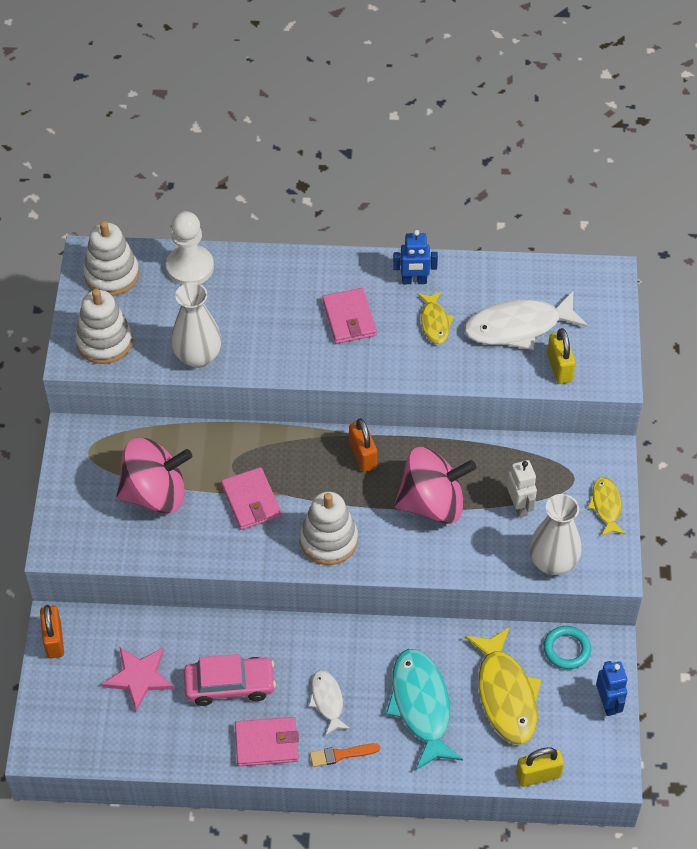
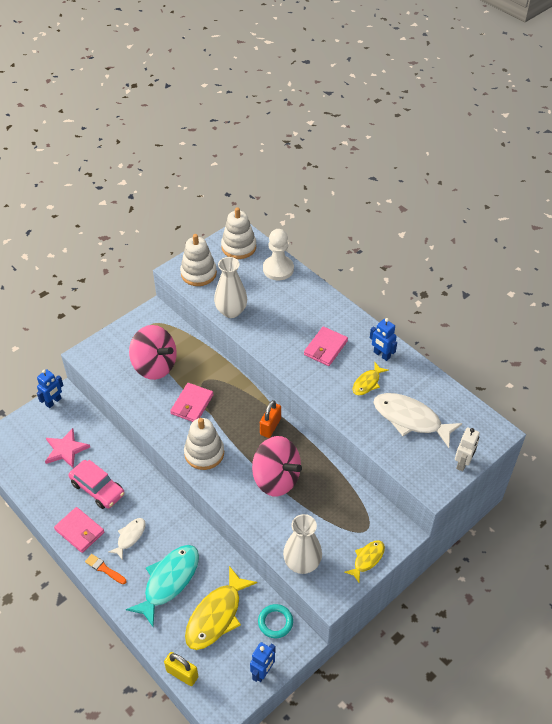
camera: 45 degrees right, 5 degrees down
(54, 640) = (53, 402): orange padlock -> blue robot
(519, 506) = (319, 518): white robot -> white robot (463, 463)
(559, 367) = (408, 457): yellow padlock -> none

